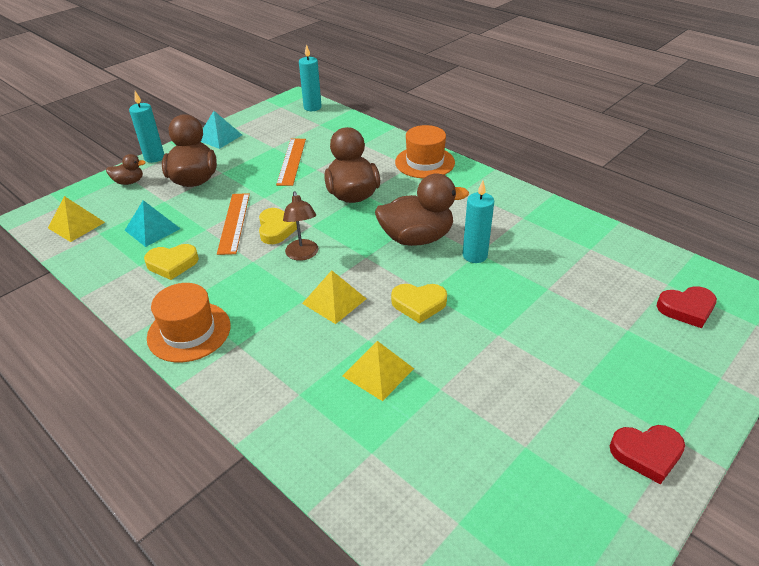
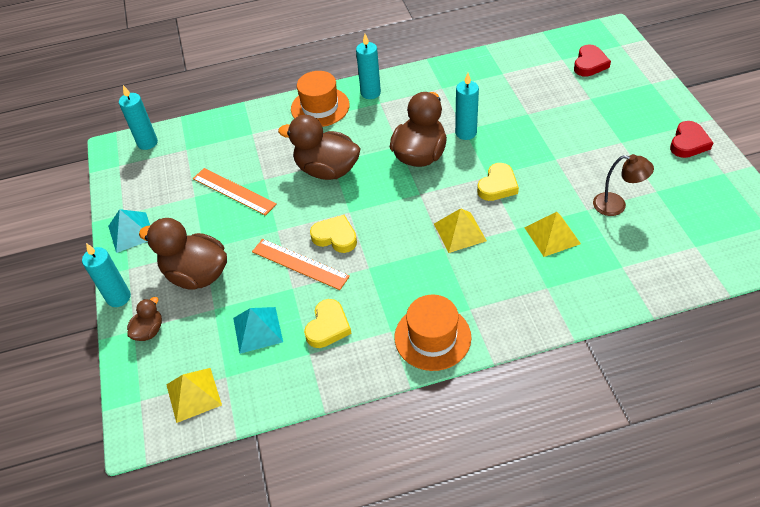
camera: 55 degrees left, 10 degrees up
(303, 255) = (386, 231): brown lamp -> brown lamp (616, 205)
(470, 180) = (370, 93): none -> turquoise candle

